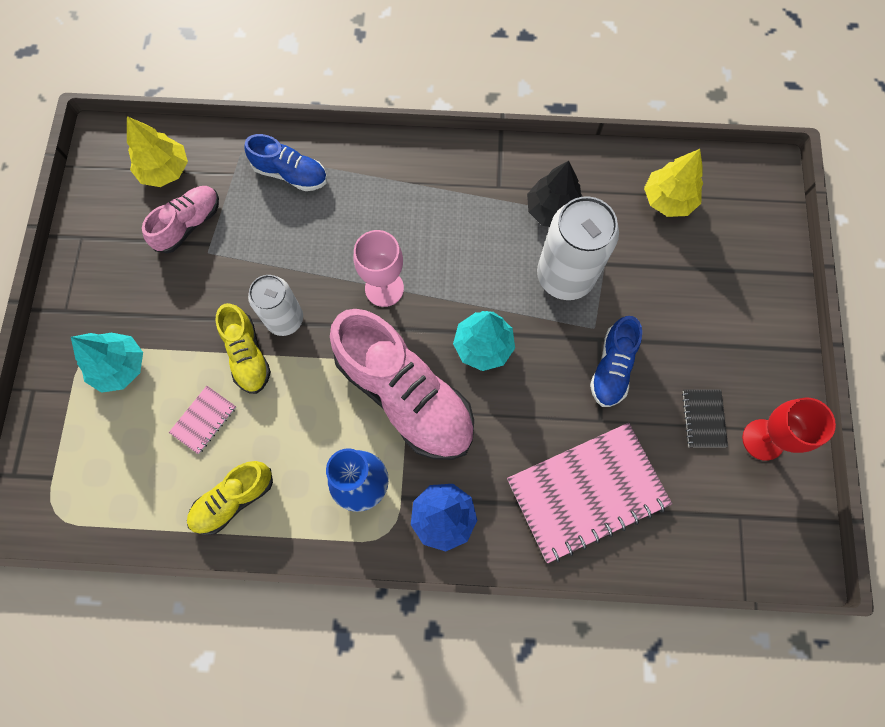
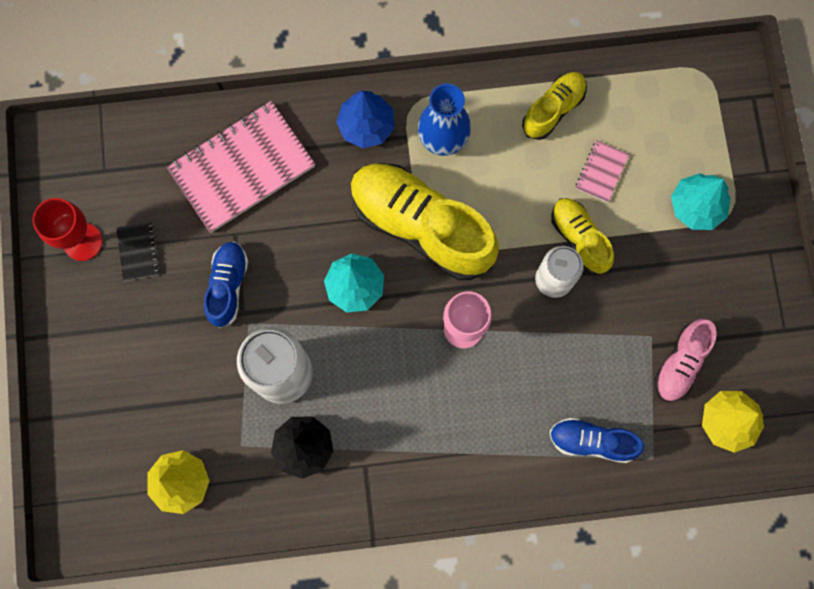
camera: 170 degrees right, 5 degrees up
(405, 395) = (421, 226): pink shoe -> yellow shoe

